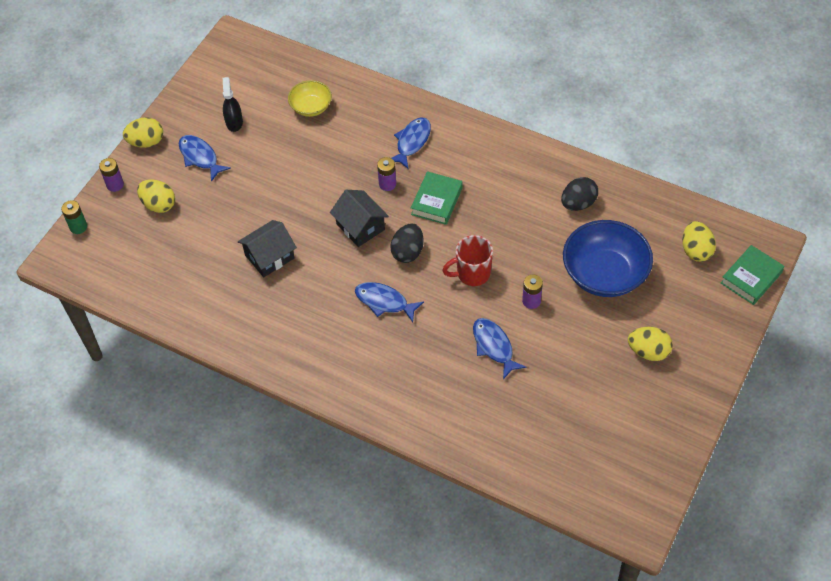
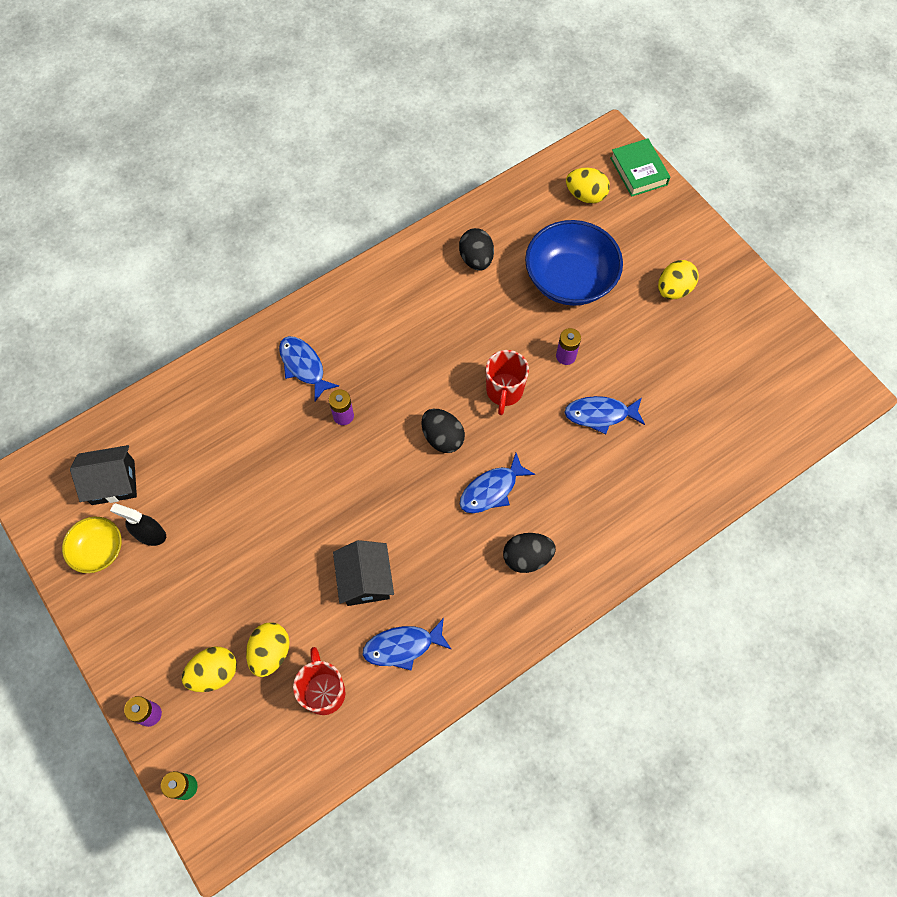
camera: 65 degrees left, 10 degrees up
(146, 142) = (109, 648): yellow egg -> yellow egg (270, 652)
(177, 271) = (324, 691): none -> red mug
(200, 157) = (175, 595): blue fish -> blue fish (402, 646)
(311, 107) = (186, 443): yellow bowl -> yellow bowl (99, 550)
(343, 348) = (527, 557): none -> black egg
(360, 227) = (382, 468): black house -> black house (113, 482)
(436, 201) = (395, 380): green book -> none

